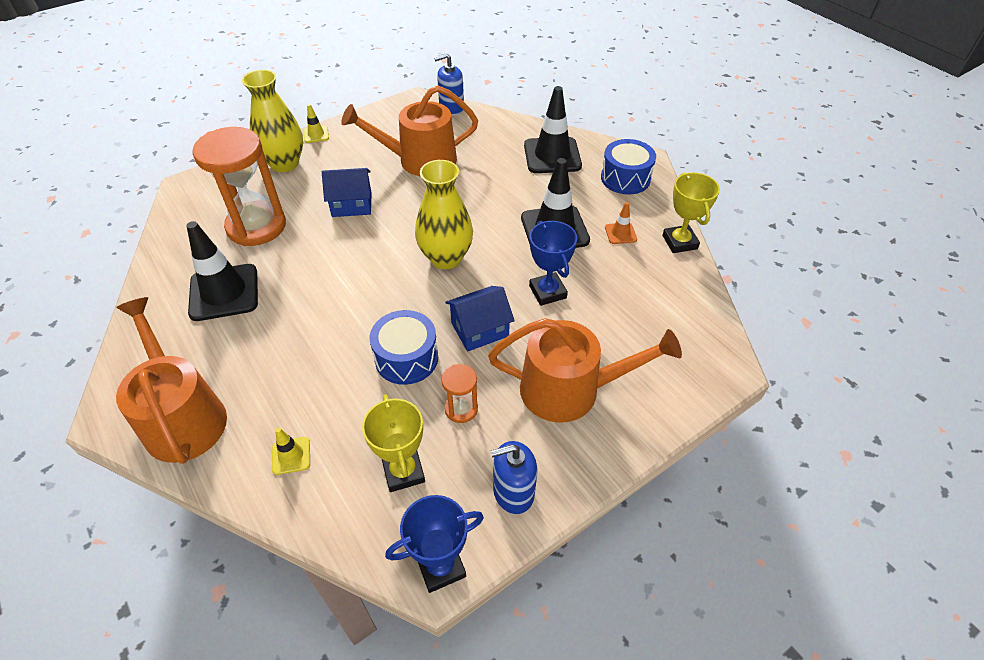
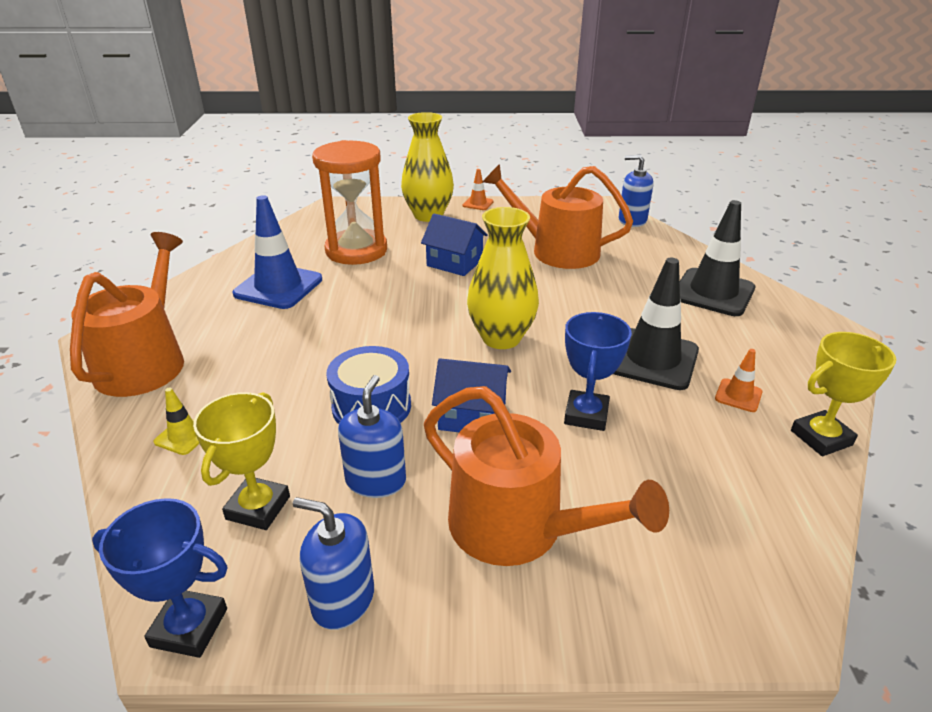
camera: 35 degrees right, 15 degrees down
(224, 292) = (278, 287): black traffic cone -> blue traffic cone
(316, 134) = (478, 203): yellow traffic cone -> orange traffic cone
(461, 409) = (376, 480): orange hourglass -> blue soap dispenser
(625, 178) = (794, 344): blue drum -> none
(679, 242) = (821, 438): yellow trophy -> yellow trophy turned 45 degrees clockwise

